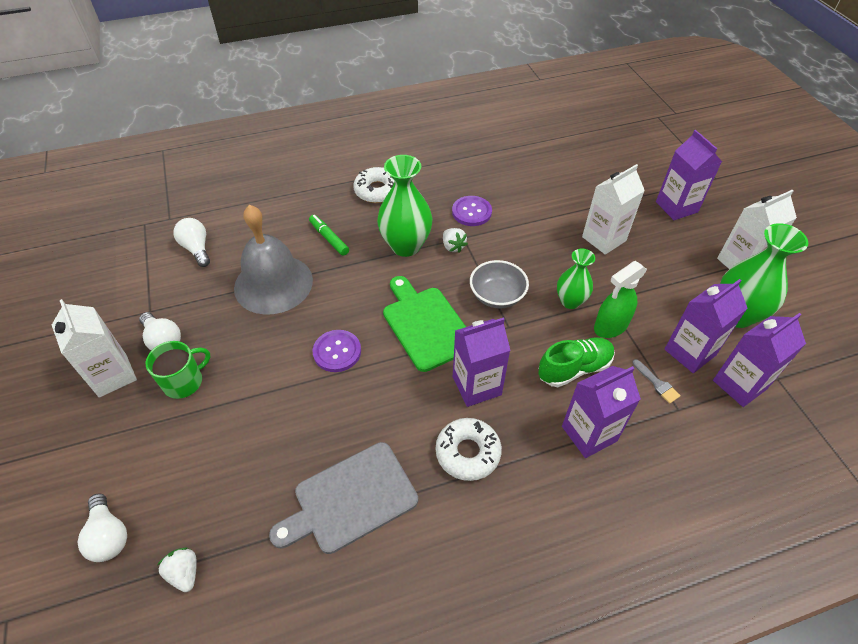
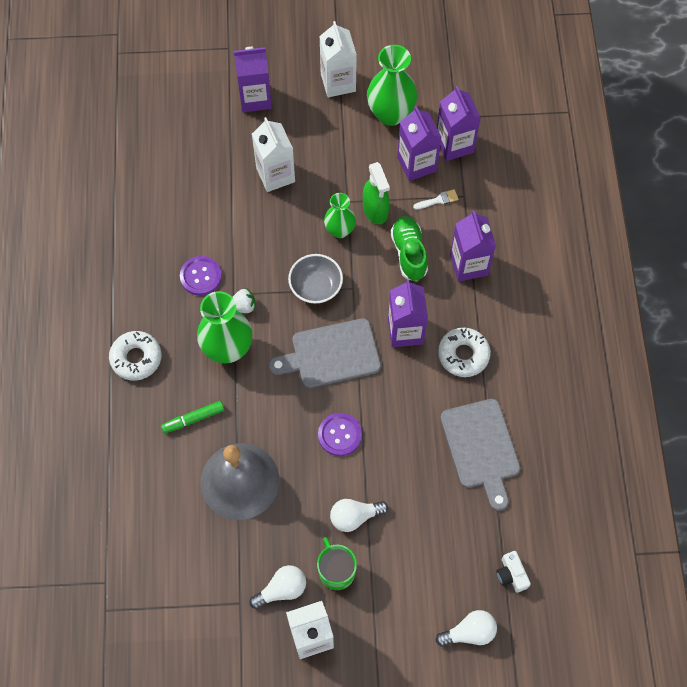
camera: 75 degrees left, 15 degrees up
(184, 573) = (511, 574): white strawberry -> white camera
(197, 249) = (165, 553): white light bulb -> white light bulb (355, 517)
(426, 325) = (331, 354): green cutting board -> grey cutting board
(657, 383) = (438, 200): grey brush -> white brush

